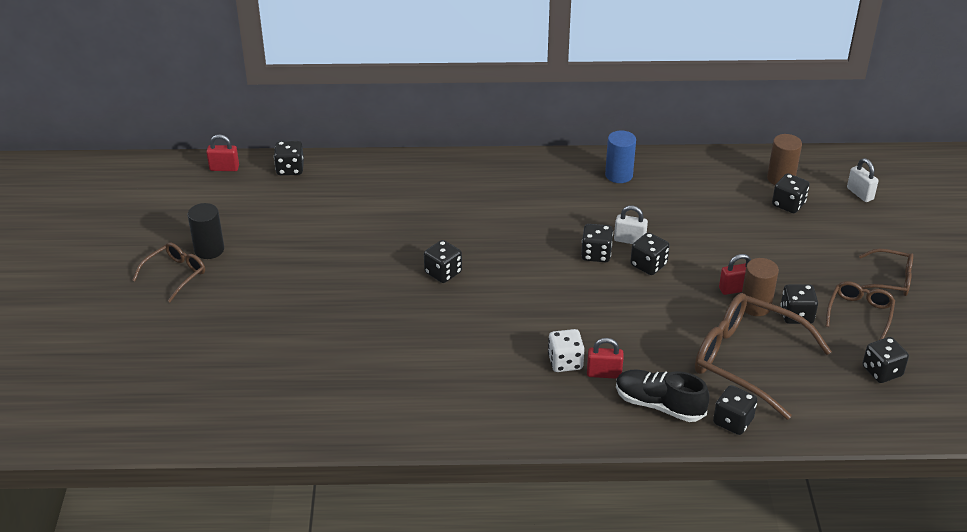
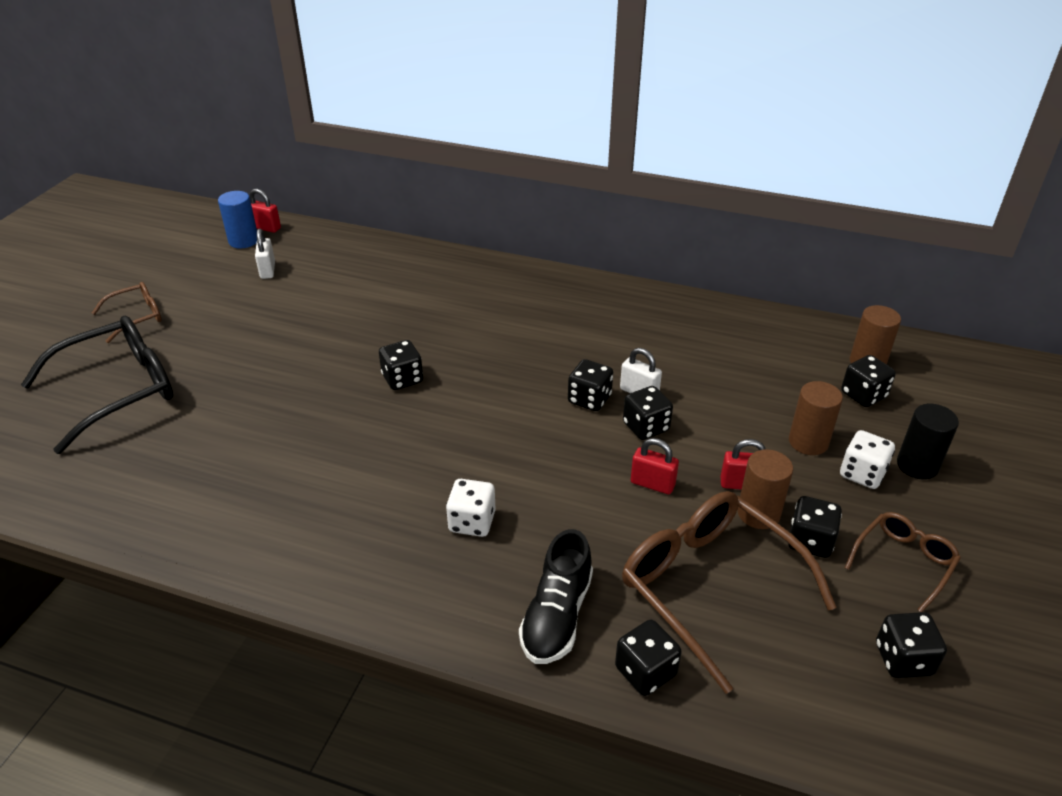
camera: 20 degrees right, 0 degrees up
(209, 250) = (188, 300): black cylinder -> black cylinder (917, 465)
(215, 338) = (118, 390): none -> black glasses
(290, 169) = (326, 241): black dice -> none
(604, 373) = (510, 551): red padlock -> red padlock (652, 484)
(619, 175) = (668, 317): blue cylinder -> blue cylinder (243, 241)
(659, 405) = (557, 616): black shoe -> black shoe turned 120 degrees counterclockwise
(766, 248) = (808, 442): none -> brown cylinder
(810, 262) = (862, 474): none -> white dice
(860, 194) = (967, 403): white padlock -> white padlock (267, 270)
(890, 280) = (967, 526): brown glasses -> none

